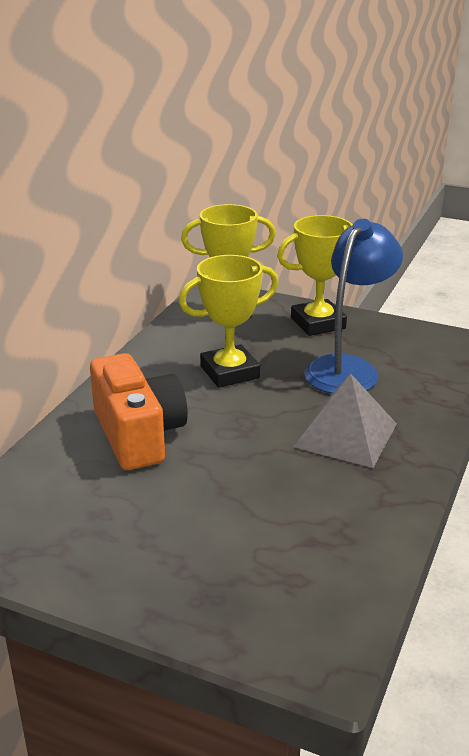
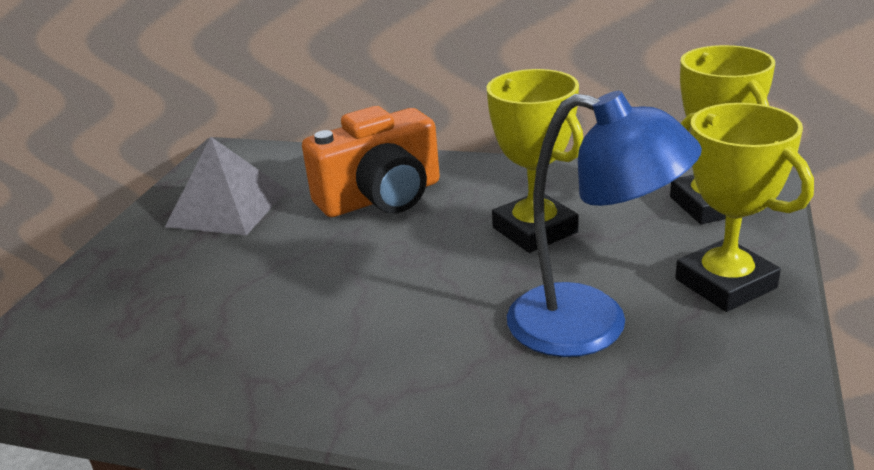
camera: 85 degrees right, 0 degrees up
(345, 435) = (404, 337): grey pyramid -> grey pyramid (228, 208)

